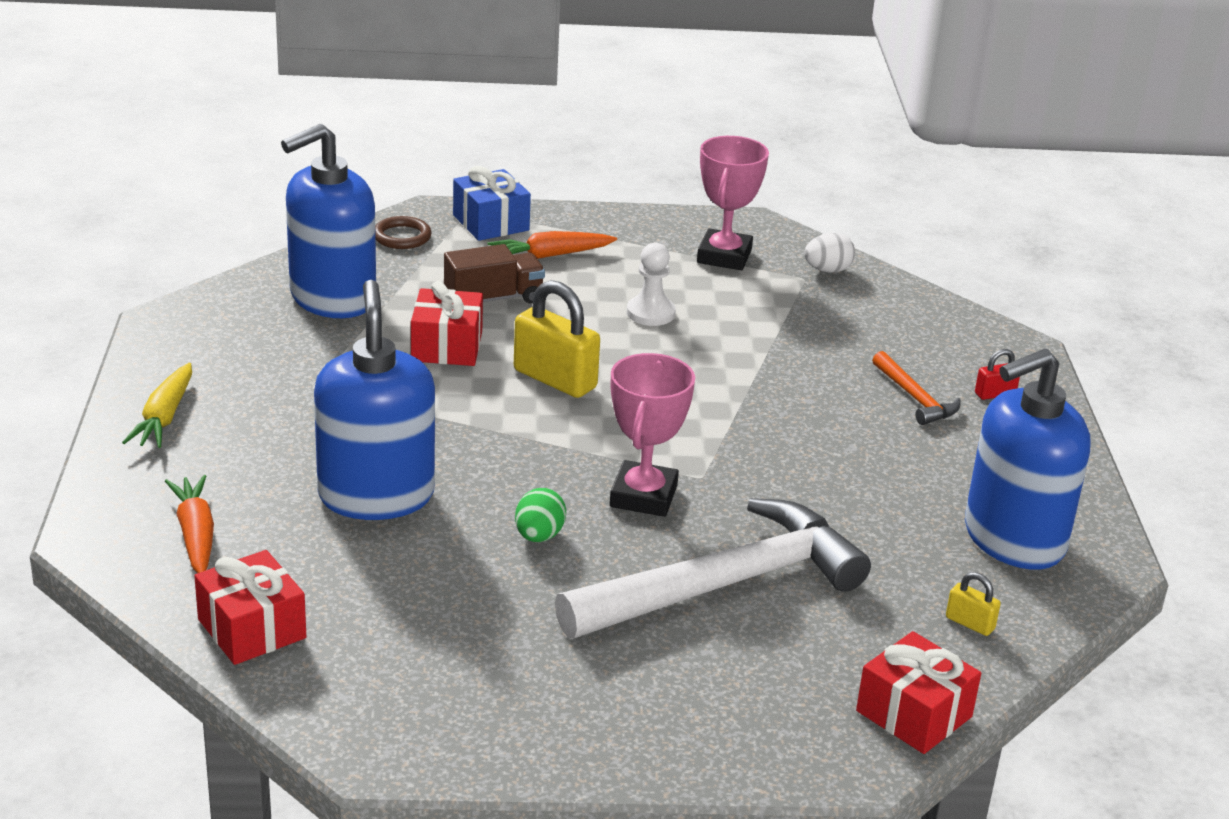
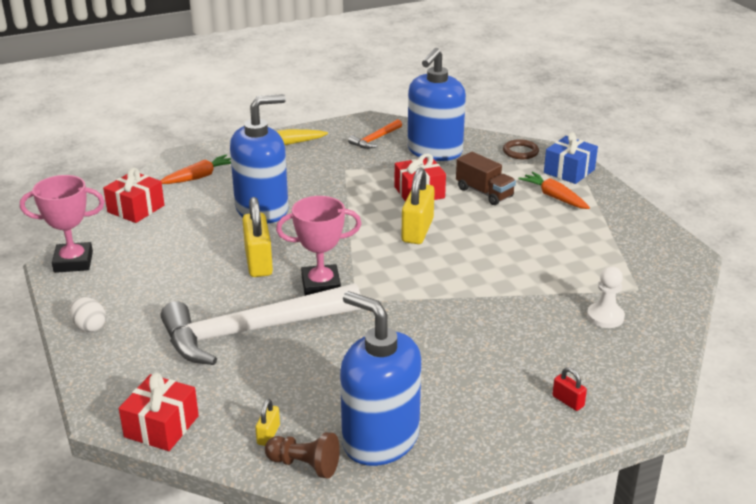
camera: 70 degrees right, 0 degrees up
(332, 298) = (434, 151): blue soap dispenser -> blue soap dispenser turned 90 degrees counterclockwise
(539, 536) = (258, 262): green egg -> yellow padlock
(650, 313) = (525, 243): white pawn -> white pawn (605, 317)
(724, 256) = (628, 253): pink trophy -> pink trophy (73, 262)
(724, 585) = (251, 331): white hammer -> white hammer turned 120 degrees clockwise
(827, 270) = (660, 296): white egg -> white egg (89, 327)
(915, 398) = (525, 365): orange hammer -> orange hammer (375, 139)
(1040, 608) = (304, 465): none -> brown pawn

